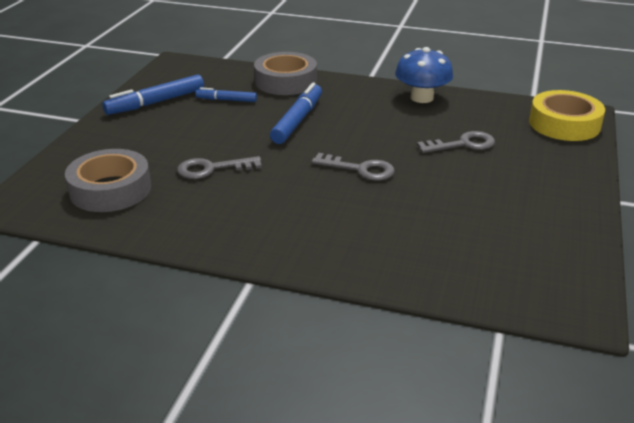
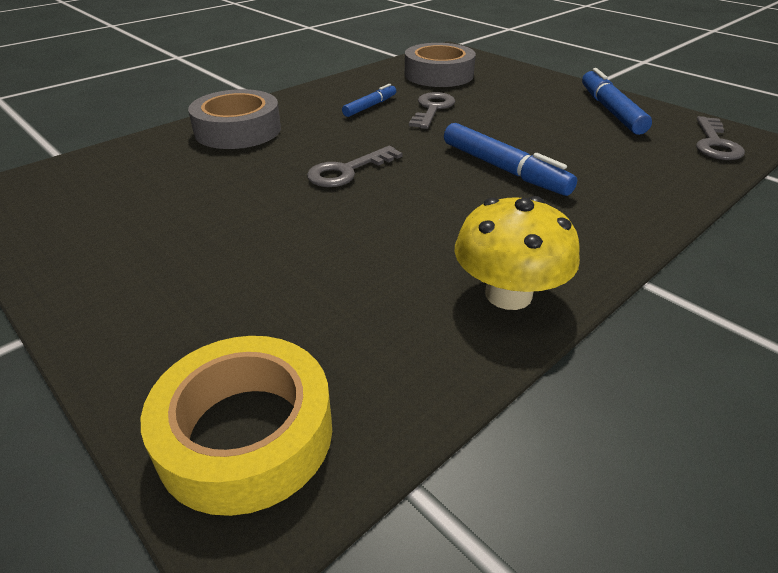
camera: 120 degrees right, 5 degrees up
(227, 100) = (596, 144): blue marker -> blue marker (370, 106)
(285, 81) = (644, 193): grey tape -> grey tape (238, 130)
(422, 98) = (508, 294): blue mushroom -> yellow mushroom
(463, 144) = (318, 263): grey key -> grey key (715, 144)

